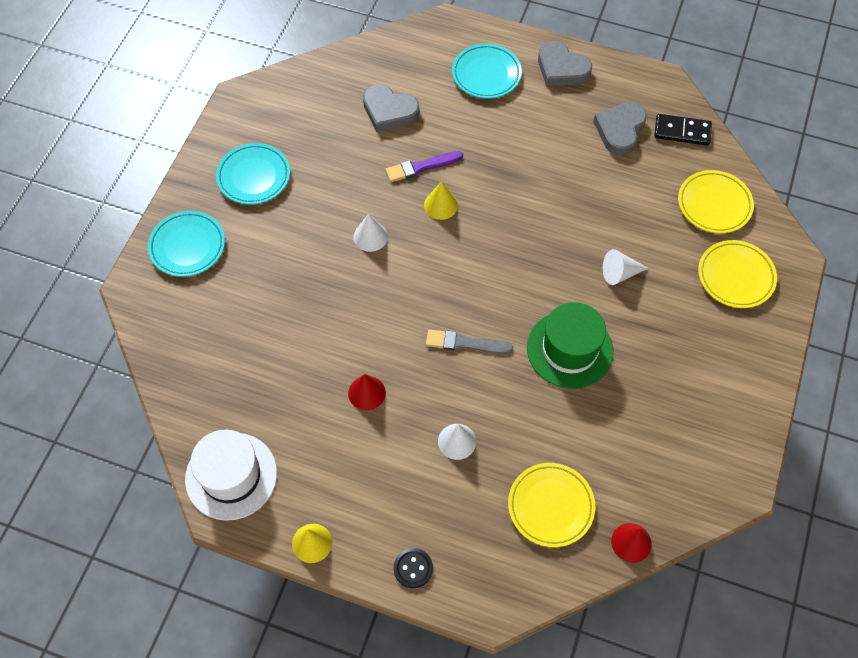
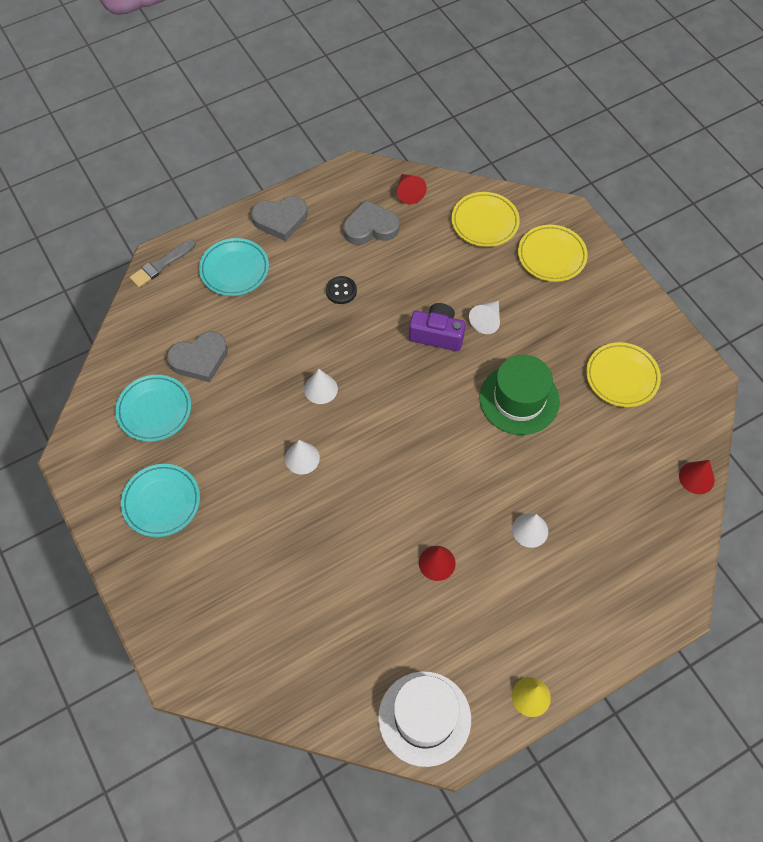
camera: 50 degrees left, 0 degrees up
(187, 246) = (179, 602): turquoise plate -> turquoise plate (154, 410)
(413, 568) = (607, 637): black button -> black button (341, 291)
(421, 167) = (274, 376): purple brush -> none
(441, 205) = (321, 389): yellow cone -> white cone
(465, 343) = (454, 463): grey brush -> grey brush (162, 265)
(550, 506) = (630, 507): yellow plate -> yellow plate (622, 377)
(569, 247) = (437, 334): none -> purple camera
(620, 130) = (370, 227): grey heart -> grey heart turned 105 degrees clockwise
(682, 132) = (408, 192): black domino -> red cone

